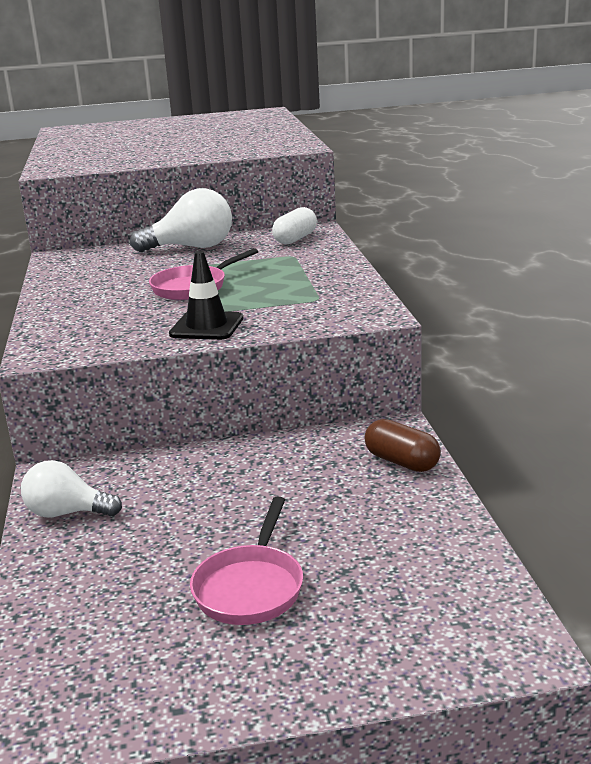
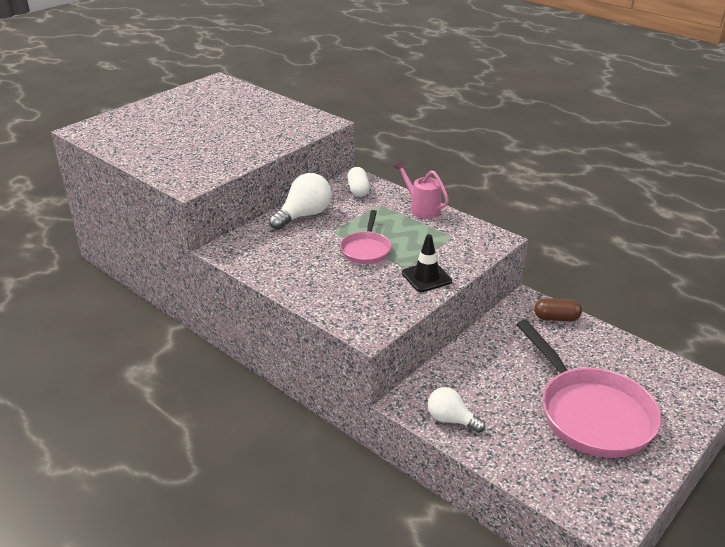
camera: 40 degrees left, 10 degrees up
(67, 513) = (451, 420): white light bulb -> white light bulb turned 60 degrees clockwise
(250, 587) = (591, 413): pink pan -> pink pan, size x1.92
(336, 268) = (421, 208): none -> pink watering can

